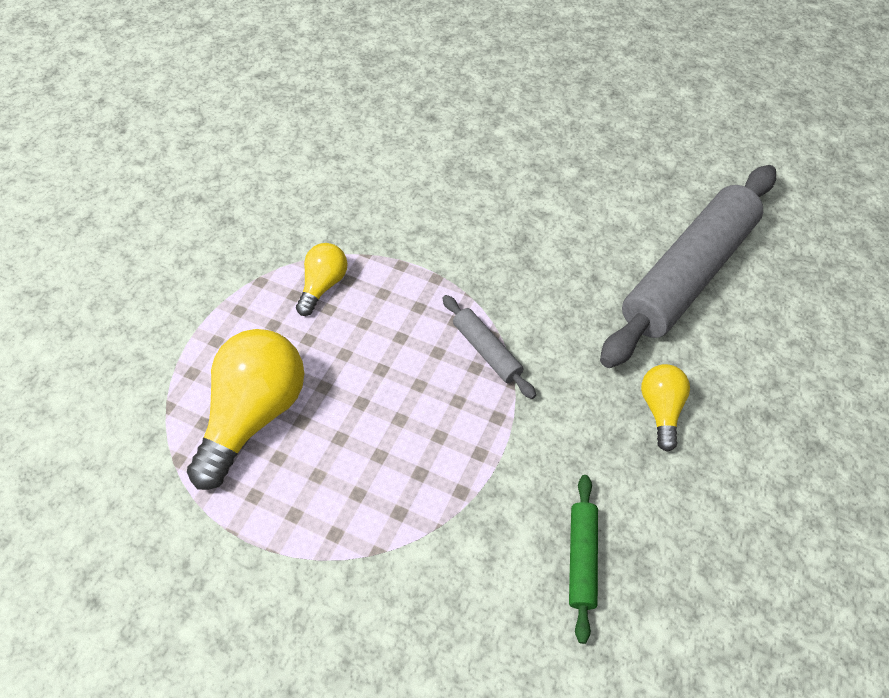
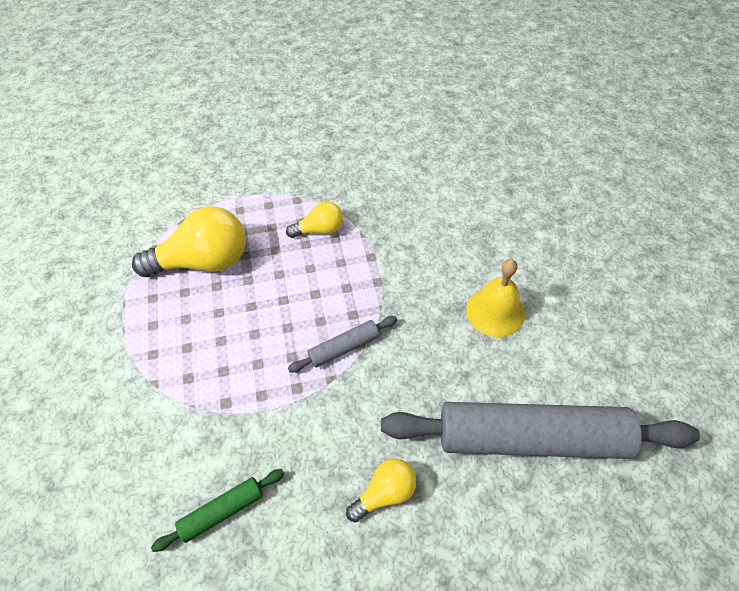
camera: 55 degrees right, 0 degrees up
(487, 351) = (344, 348): grey rolling pin -> grey rolling pin turned 45 degrees clockwise
(550, 215) = (495, 311): none -> yellow bell

